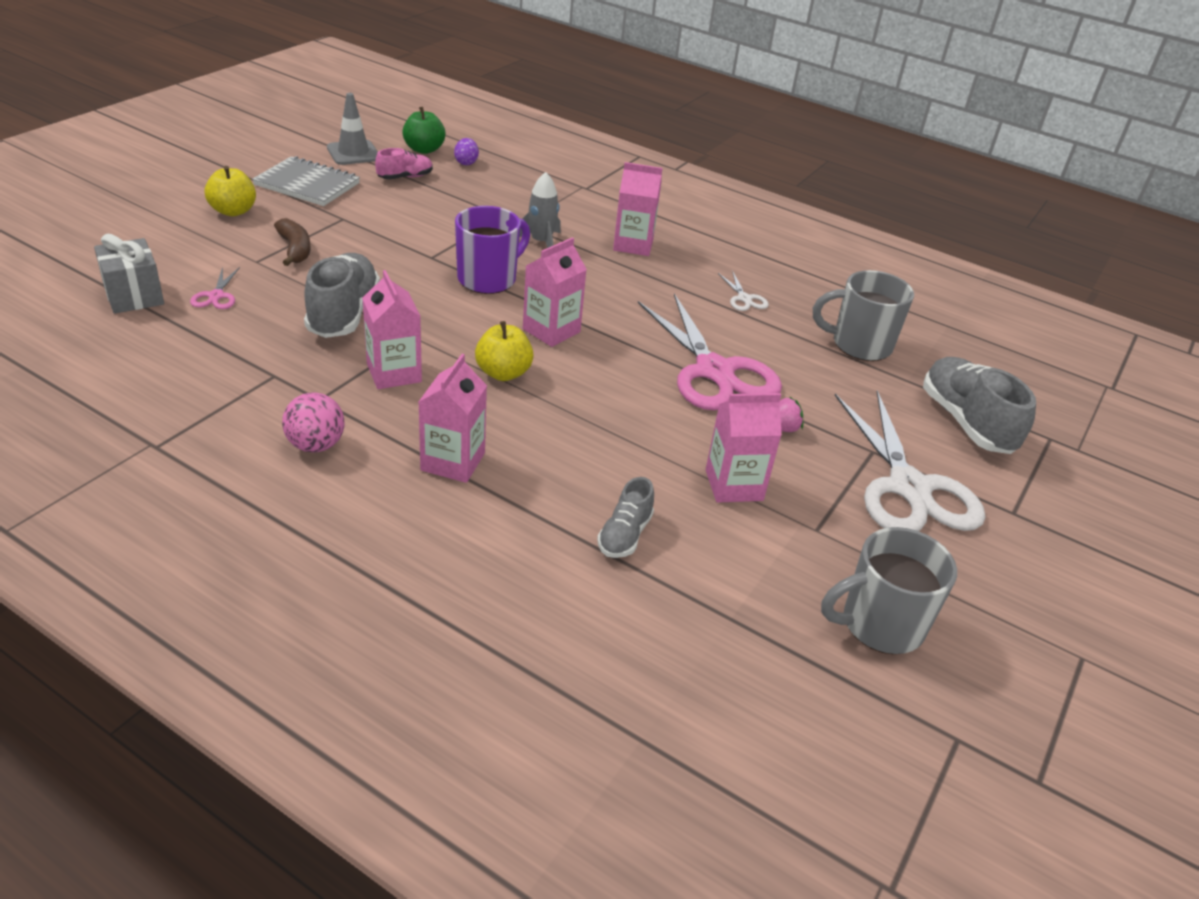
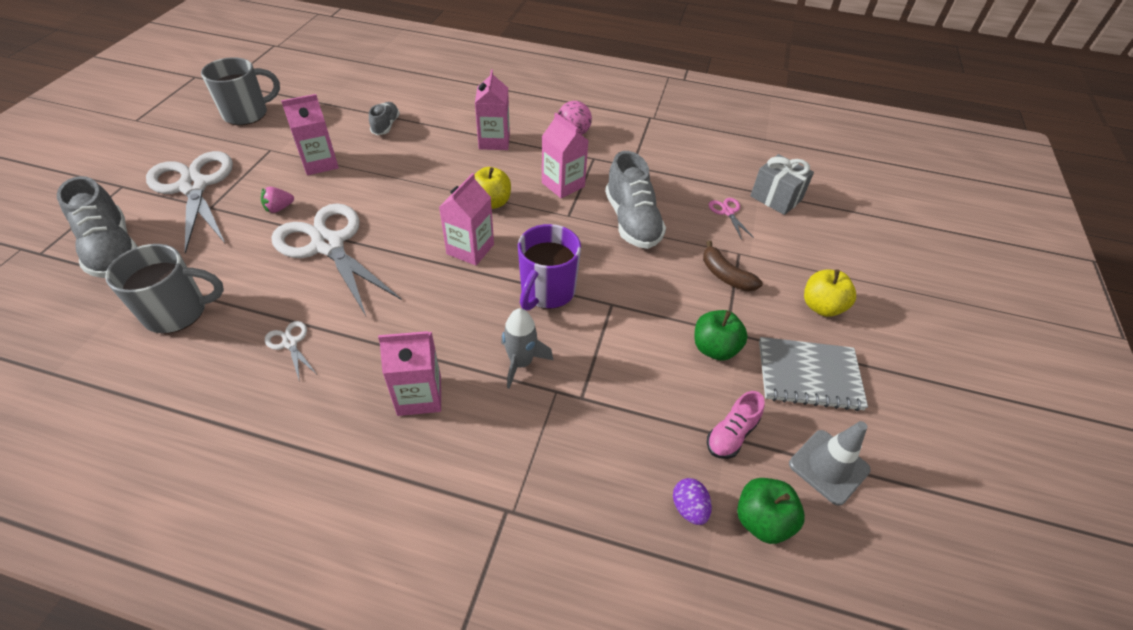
camera: 165 degrees right, 10 degrees up
(366, 213) = (714, 348): none -> green apple
(714, 371) = (328, 245): pink scissors -> white scissors

